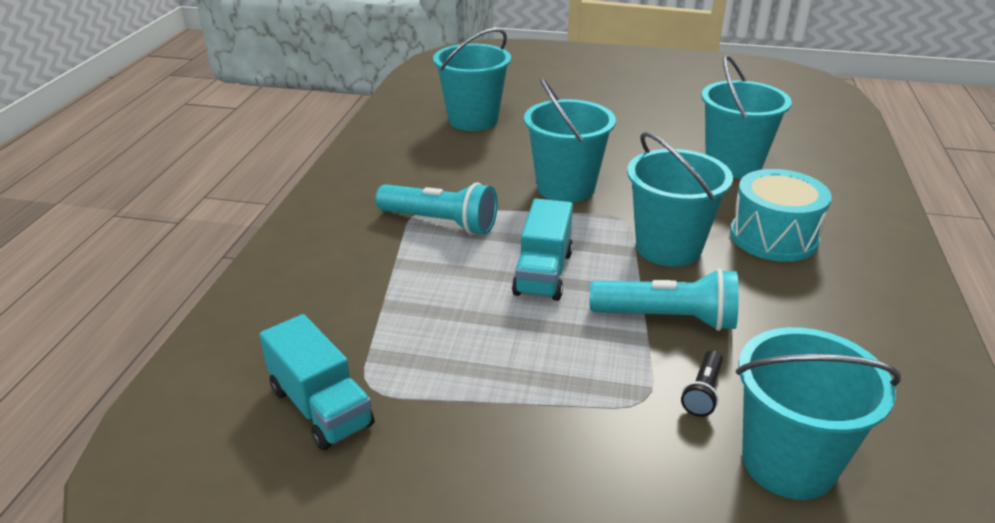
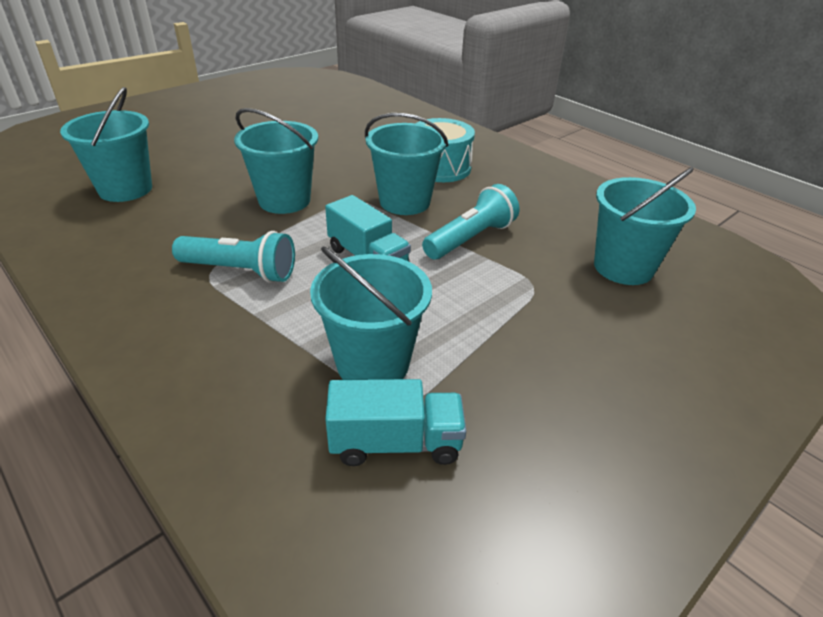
camera: 55 degrees left, 5 degrees up
(441, 223) = (241, 271): turquoise flashlight -> turquoise flashlight turned 45 degrees clockwise
(703, 392) = (547, 263): black flashlight -> none
(733, 165) = (355, 139): turquoise bucket -> turquoise bucket (373, 363)

